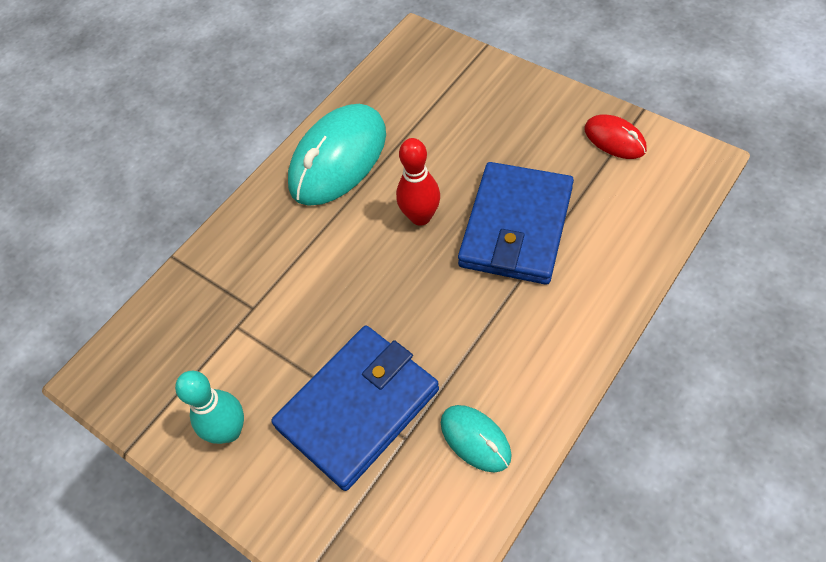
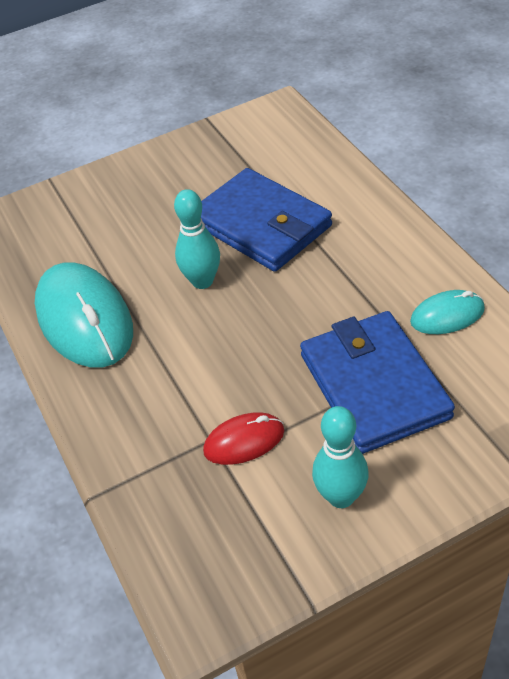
camera: 65 degrees left, 10 degrees down
(420, 217) = (202, 281): red bowling pin -> turquoise bowling pin
(614, 139) = (222, 142): red mouse -> red mouse (244, 441)

